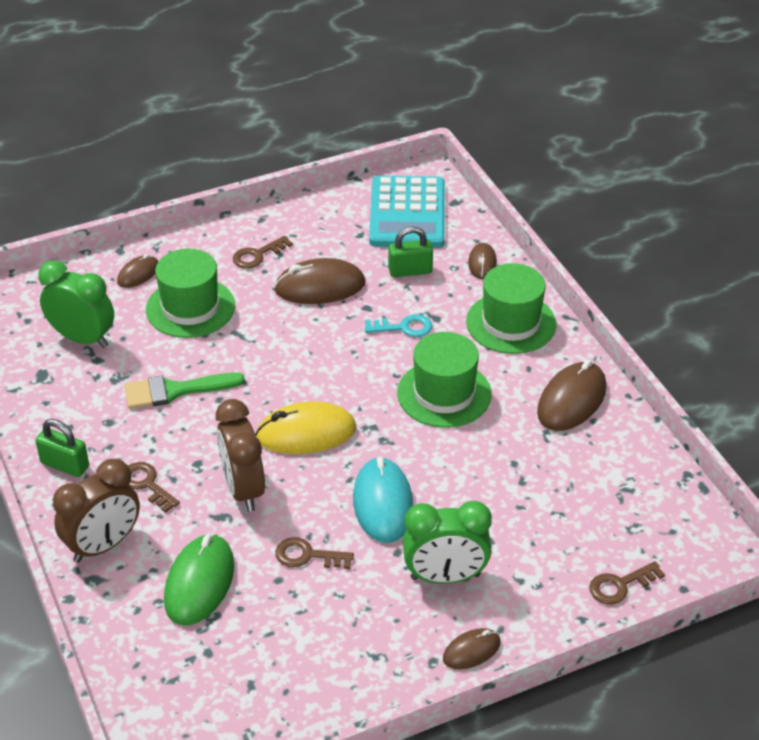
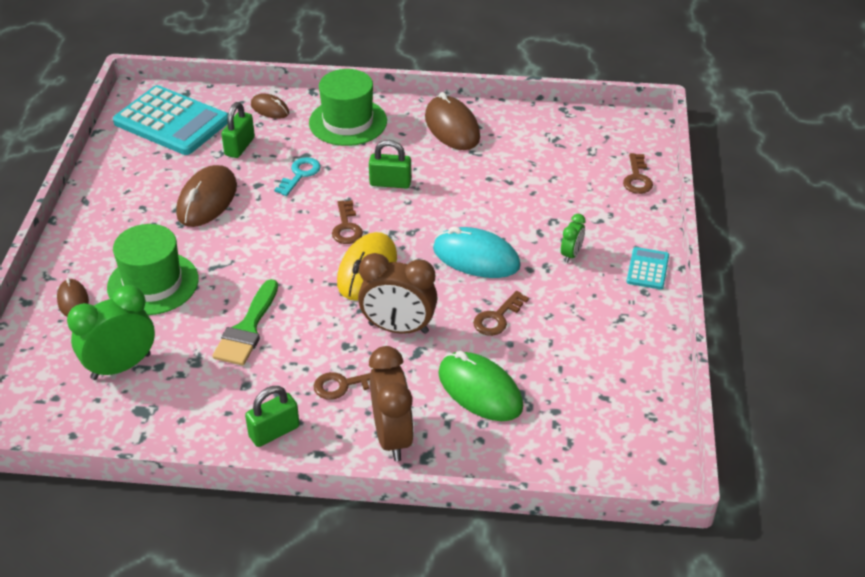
camera: 60 degrees left, 0 degrees up
(257, 255) = (129, 220): brown key -> brown key (346, 227)
(444, 394) = (390, 183): green hat -> green padlock
(445, 576) = (571, 254): green clock -> green clock, size x0.50
(471, 651) = (647, 269): brown mouse -> turquoise calculator

